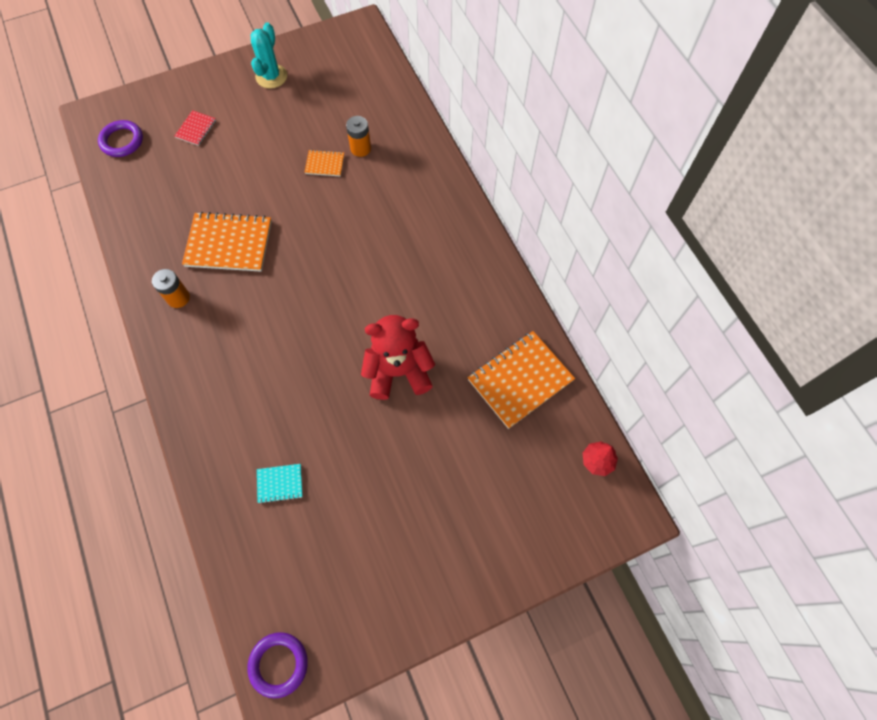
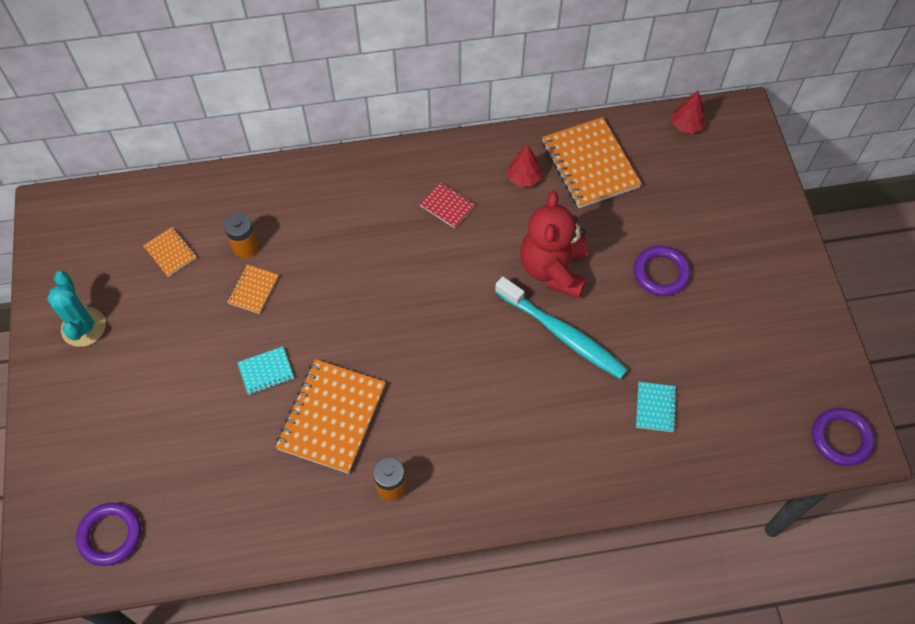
camera: 75 degrees left, 5 degrees down
(196, 129) = (132, 434): red notebook -> red notebook (447, 206)
(258, 192) = (266, 371): none -> turquoise notebook
(271, 76) = (83, 327): turquoise cactus -> turquoise cactus turned 45 degrees clockwise
(336, 392) = (562, 334): none -> turquoise toothbrush
(343, 105) = (170, 252): none -> orange notebook
(419, 465) = (661, 273): none -> purple ring
(487, 327) = (524, 178): none -> red tree

